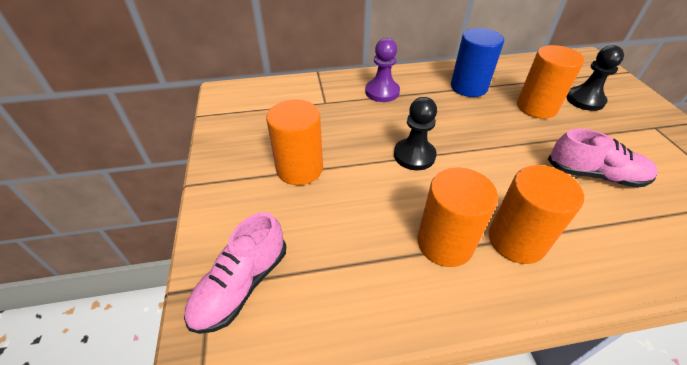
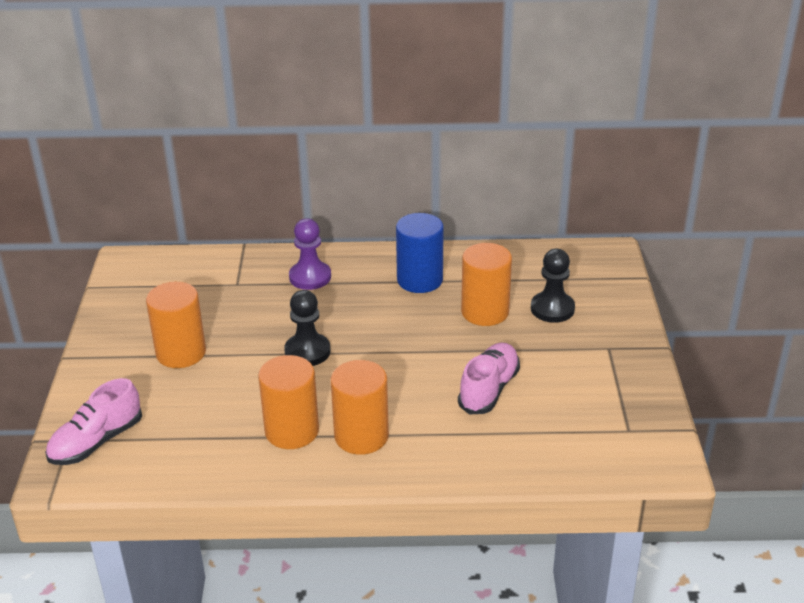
camera: 10 degrees right, 10 degrees down
(594, 175) = (489, 389): pink shoe -> pink shoe turned 90 degrees counterclockwise

